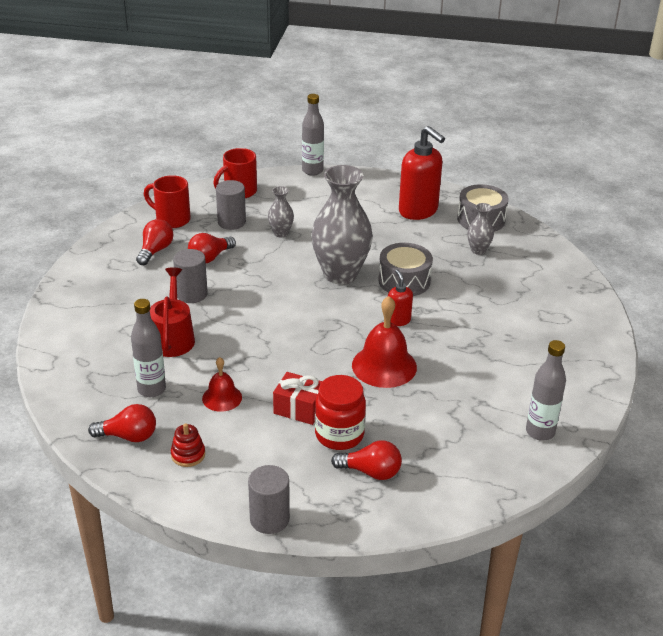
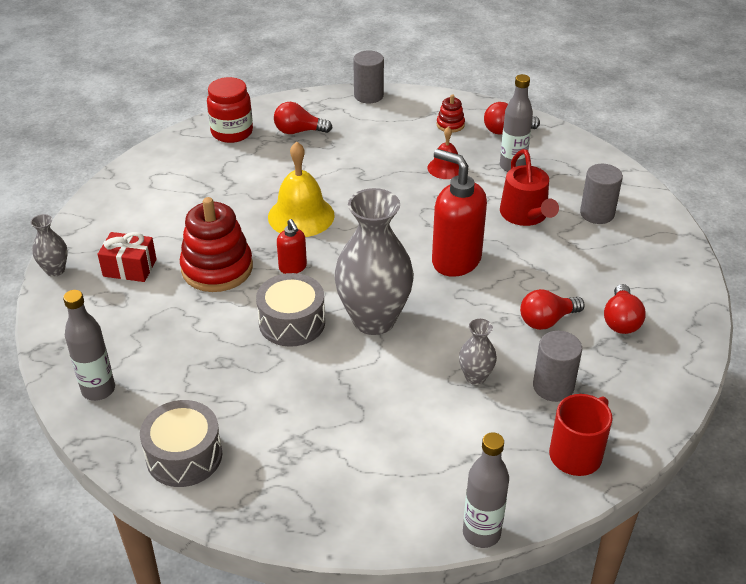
camera: 170 degrees right, 5 degrees up
(171, 219) = (638, 378): red mug -> none
(192, 294) = (537, 266): grey cylinder -> grey cylinder (597, 213)
(210, 258) = (547, 320): red light bulb -> red light bulb turned 150 degrees counterclockwise
(299, 408) = (372, 168): red gift -> red gift (130, 268)
(339, 435) = (331, 153): red jar -> red jar (232, 132)
(384, 366) = (301, 216): red bell -> yellow bell
(418, 211) = (283, 458): red soap dispenser -> red soap dispenser (455, 260)
(464, 328) = (217, 268): none -> red stacking toy
(478, 250) = (193, 390): grey vase -> grey vase (55, 270)
(540, 432) = (151, 177): grey bottle -> grey bottle (98, 390)

